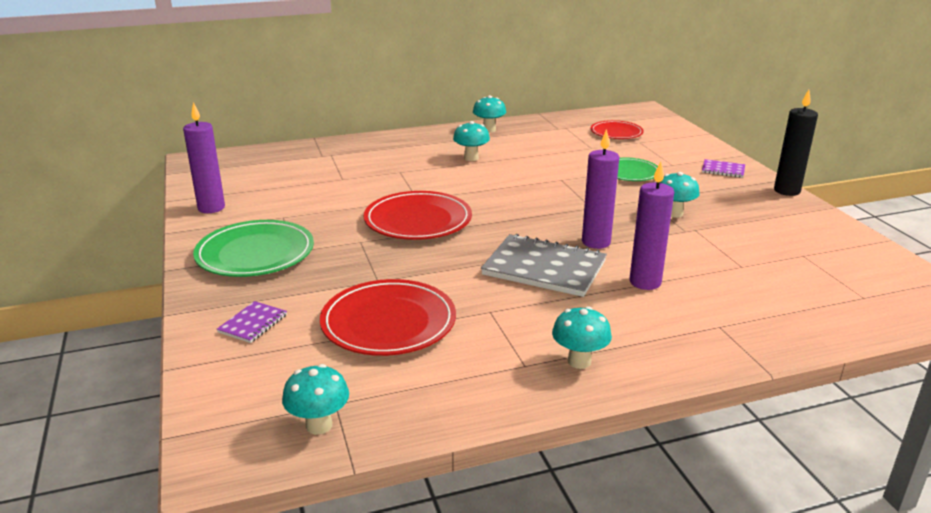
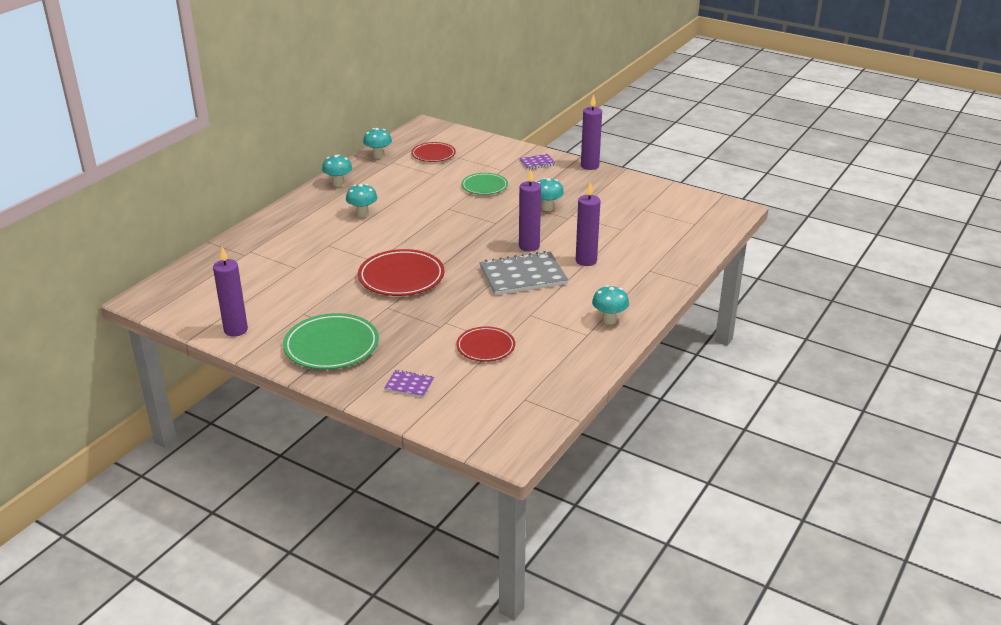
camera: 40 degrees left, 5 degrees up
(253, 323) = (409, 385): purple notebook -> purple notebook turned 60 degrees counterclockwise
(319, 425) = (533, 412): turquoise mushroom -> turquoise mushroom (378, 156)
(388, 322) = (485, 347): red plate -> red plate, size x0.62
(787, 191) = (589, 166): black candle -> purple candle

